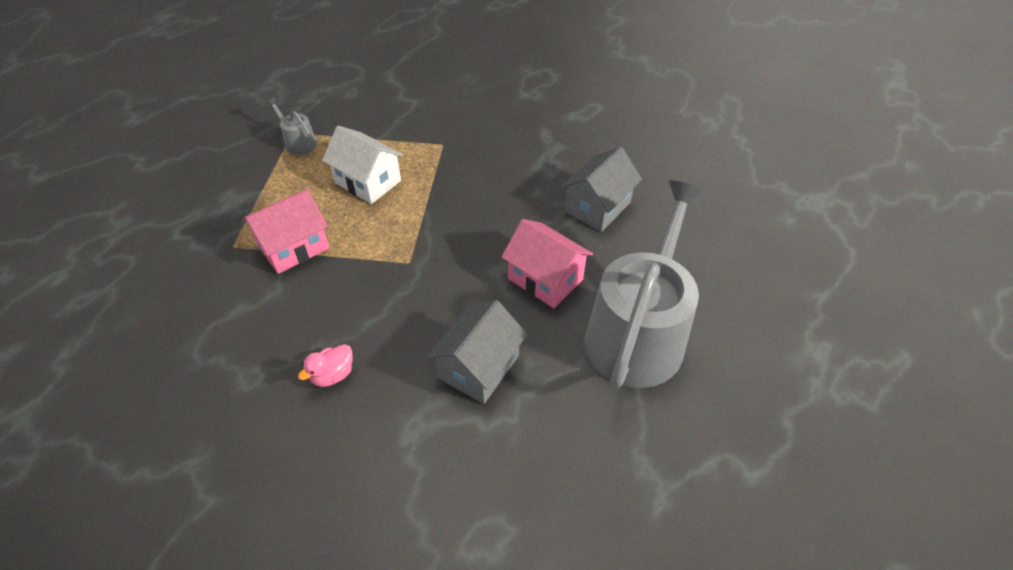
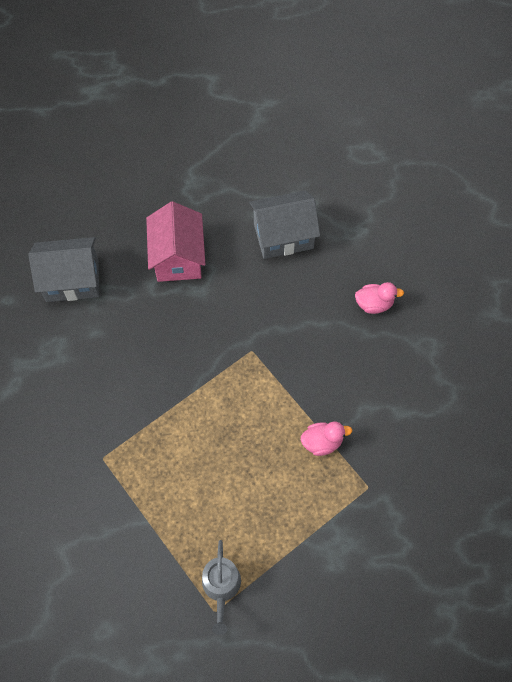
camera: 135 degrees left, 15 degrees up
(294, 247) = (322, 442): pink house -> pink duck
(368, 182) = (206, 467): white house -> none
(637, 333) = (170, 178): grey watering can -> none

